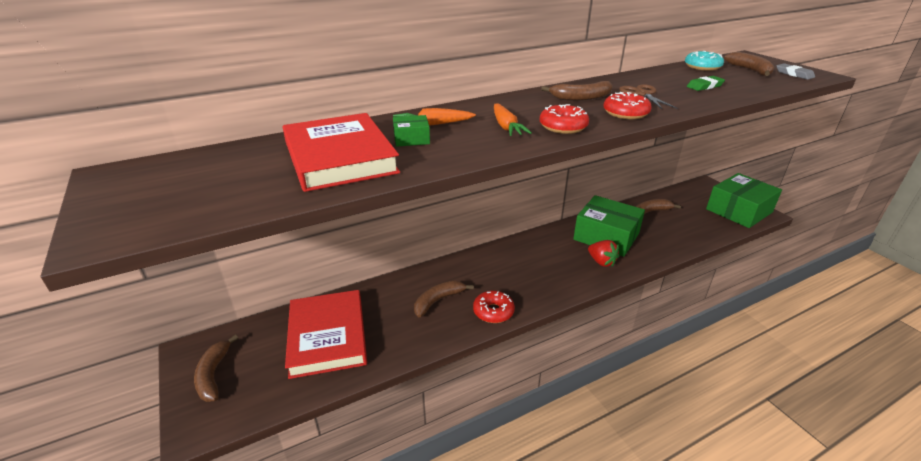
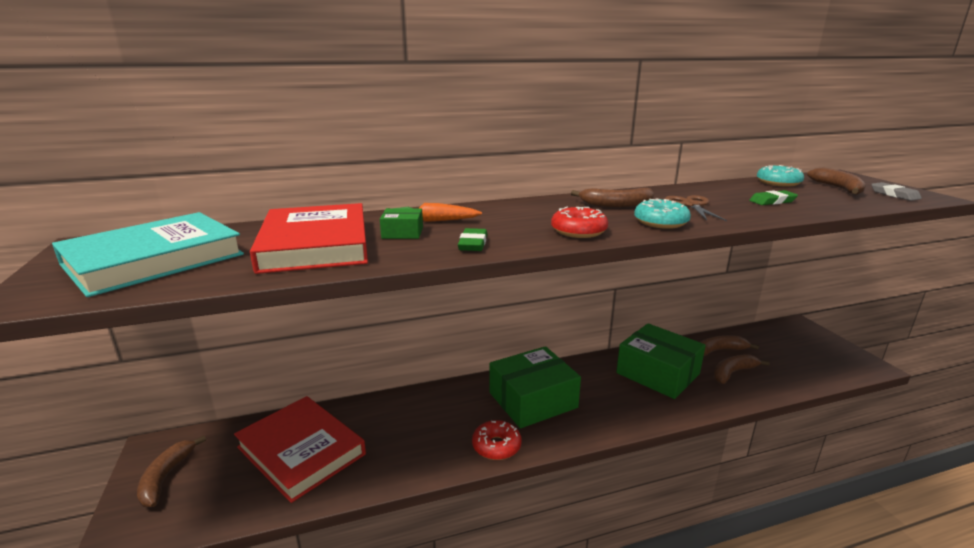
camera: 10 degrees right, 10 degrees down
(194, 185) = (154, 259): none -> turquoise book
(327, 336) = (301, 451): red book -> red book turned 45 degrees counterclockwise
(438, 301) = (437, 425): brown banana -> brown banana (733, 373)
(480, 146) = (473, 244): none -> green eraser
(506, 127) = (513, 227): orange carrot -> none
(601, 262) = (644, 402): red strawberry -> none
(625, 113) = (660, 222): red donut -> turquoise donut
(739, 211) = (836, 359): green box -> green box (533, 400)

